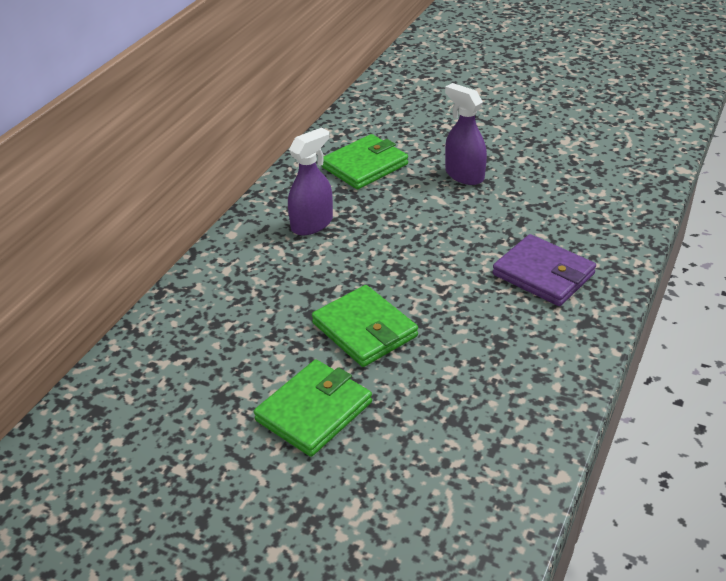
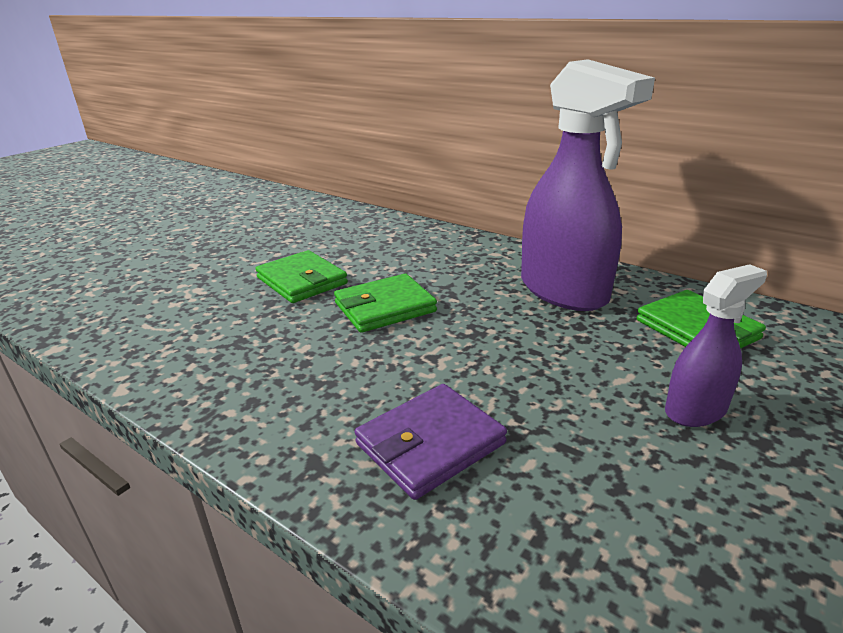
camera: 100 degrees right, 10 degrees down
(312, 224) = (564, 291): purple spray bottle -> purple spray bottle, size x1.93

